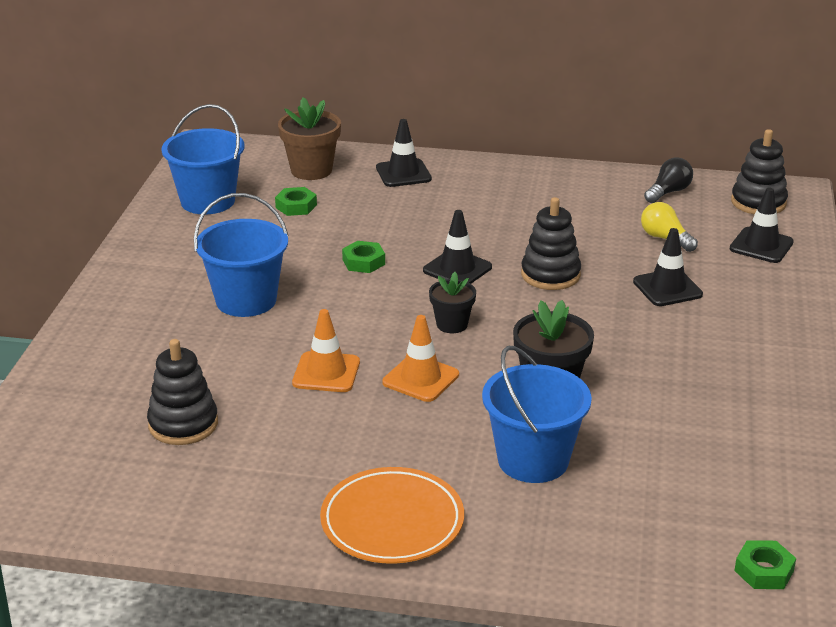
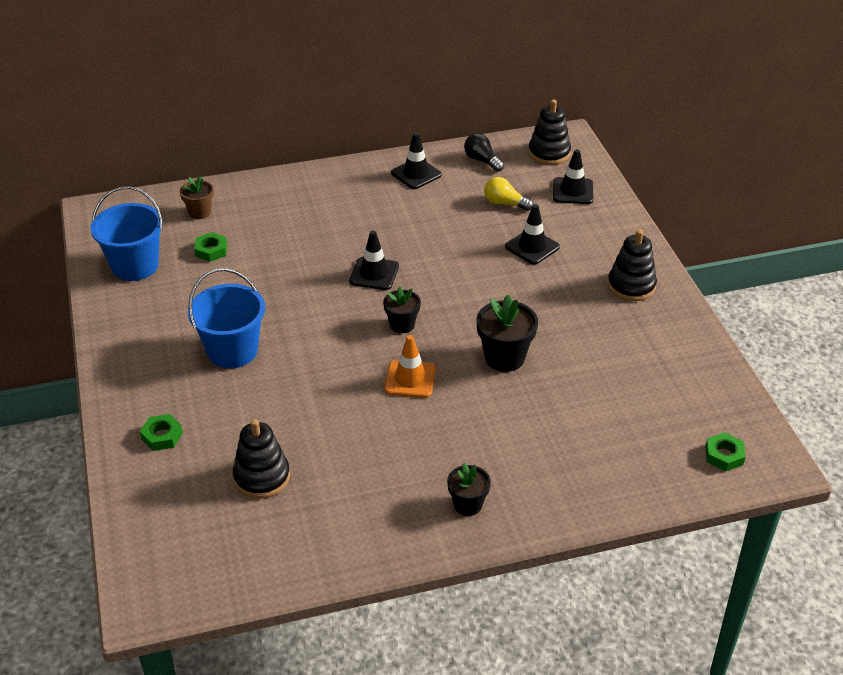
camera: 25 degrees left, 10 degrees up
(311, 170) = (200, 212): brown flower pot -> brown flower pot, size x0.63
(326, 373) = (338, 396): orange traffic cone -> none
(363, 262) = (300, 288): green nut -> green nut (162, 436)
(392, 521) = (468, 504): orange plate -> black flower pot
(403, 173) = (275, 196): black traffic cone -> black traffic cone (416, 174)
(533, 460) = (530, 421): blue bucket -> none
(550, 275) = (444, 259): black stacking toy -> black stacking toy (631, 286)
(668, 192) = (482, 160): black light bulb -> black light bulb turned 60 degrees counterclockwise

